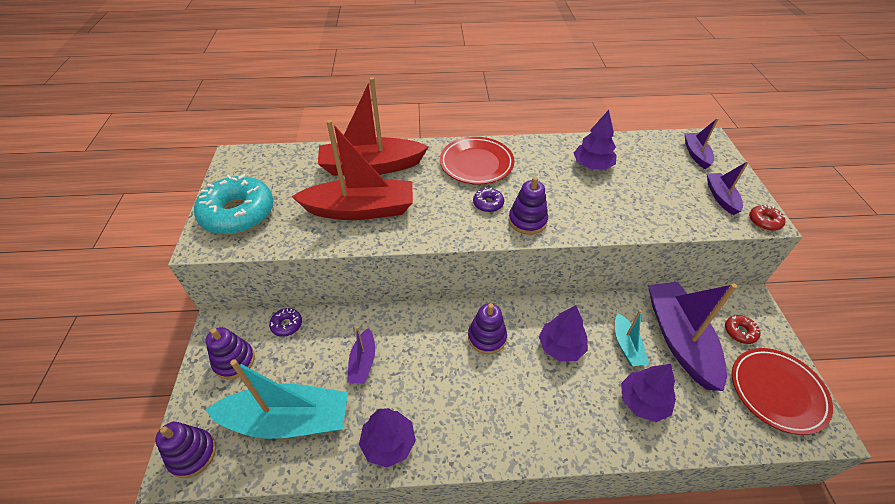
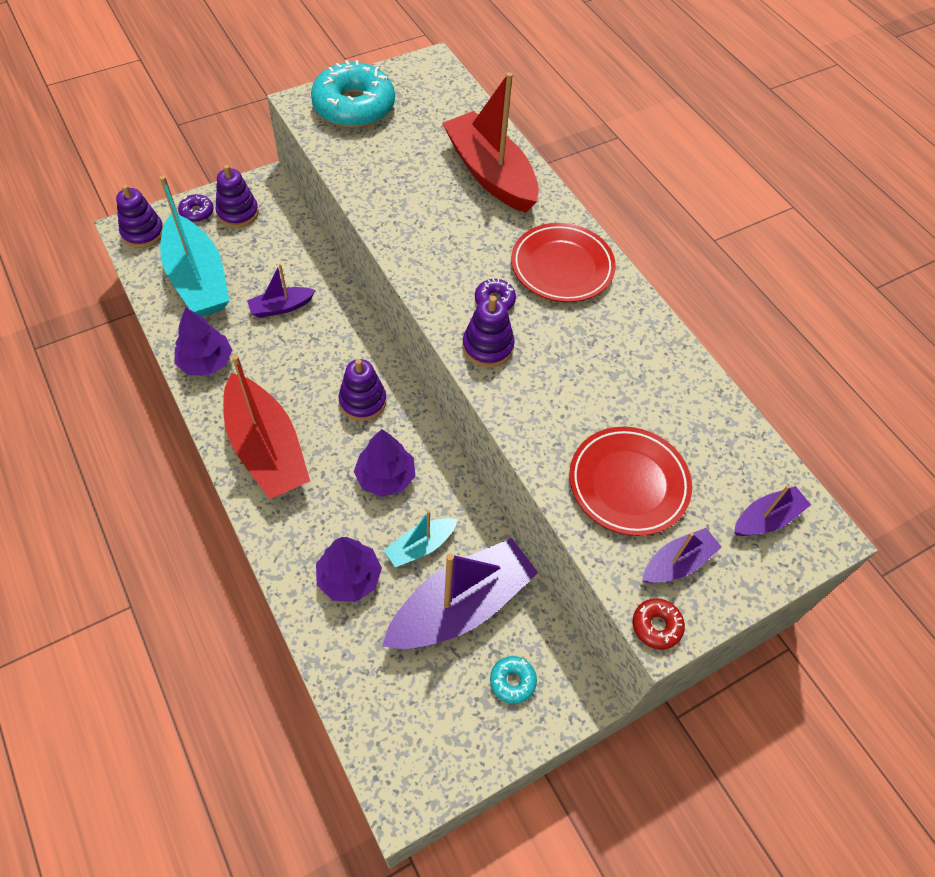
camera: 60 degrees right, 10 degrees up
(287, 325) = (294, 230): purple donut -> purple donut (197, 212)
(360, 209) = (415, 194): red boat -> red boat (267, 449)
(592, 165) = (645, 390): purple tree -> none
(740, 332) = (512, 681): red donut -> turquoise donut
(777, 391) = (433, 734): red plate -> red plate (628, 483)

